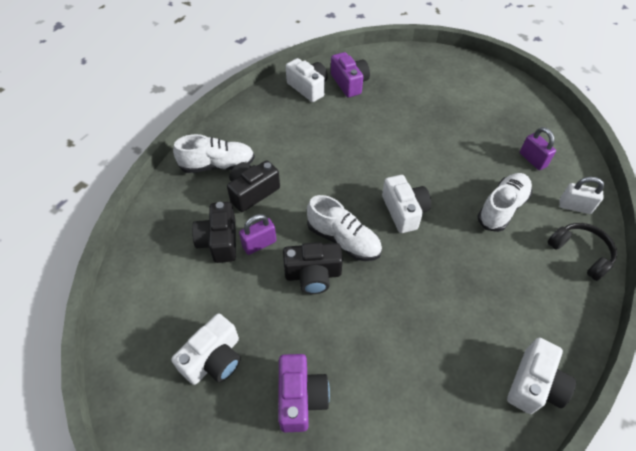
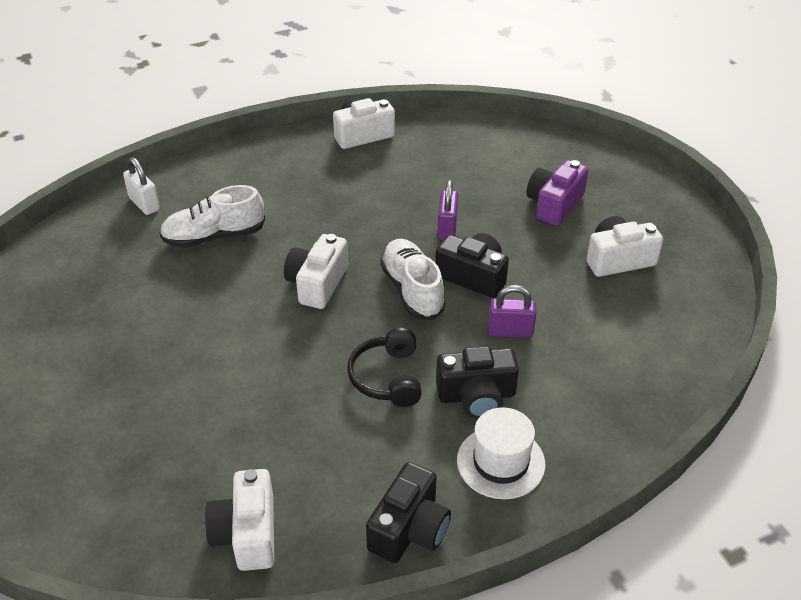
camera: 145 degrees left, 10 degrees down
(217, 165) = (501, 462): white shoe -> white hat
(219, 241) = (556, 357): black camera -> black camera (409, 529)
(349, 83) = (173, 502): purple camera -> none
(532, 160) = (108, 260): purple padlock -> purple padlock (447, 228)
(580, 253) = (202, 174): black headphones -> black headphones (387, 377)

